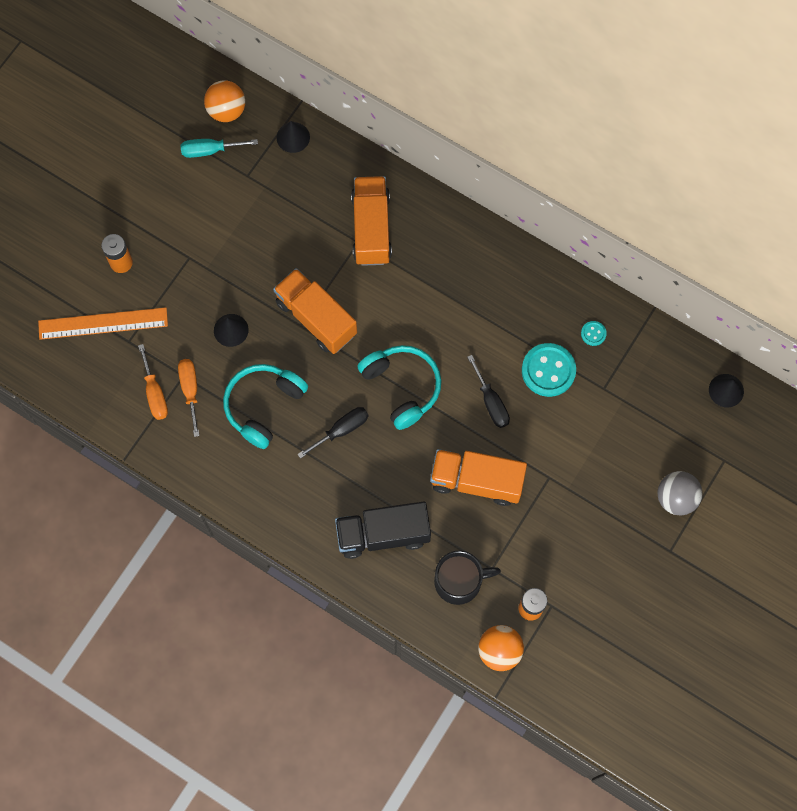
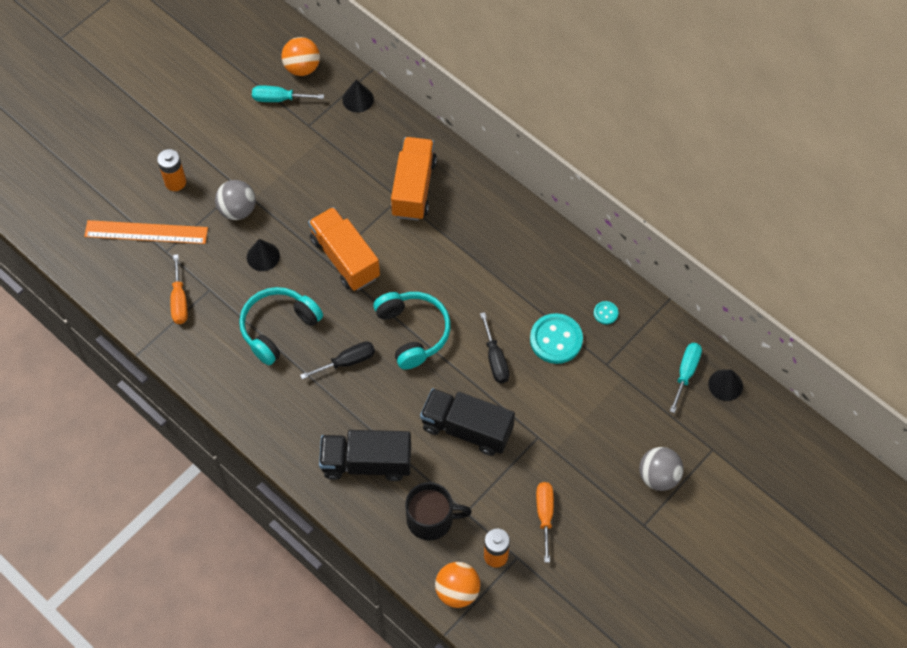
camera: 10 degrees right, 10 degrees down
(190, 390) = (213, 303): orange screwdriver -> orange screwdriver (545, 515)
(193, 283) = (237, 210): none -> grey ball
(476, 481) = (467, 429): orange truck -> black truck
(684, 384) = (686, 373): none -> turquoise screwdriver

